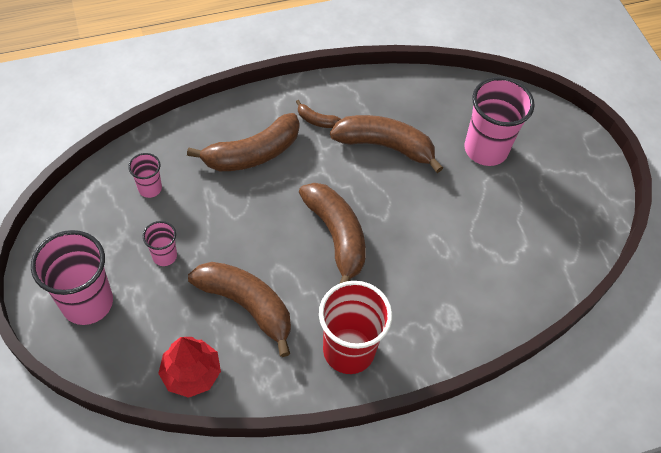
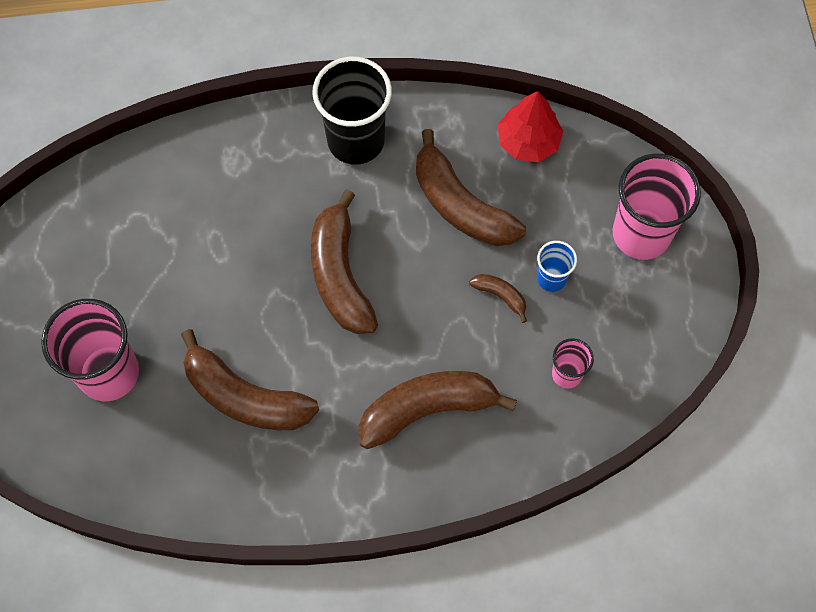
camera: 165 degrees left, 10 degrees up
(164, 256) = (551, 278): pink cup -> blue cup
(316, 120) = (330, 453): brown banana -> brown banana (500, 296)
(348, 350) = (356, 140): red cup -> black cup

